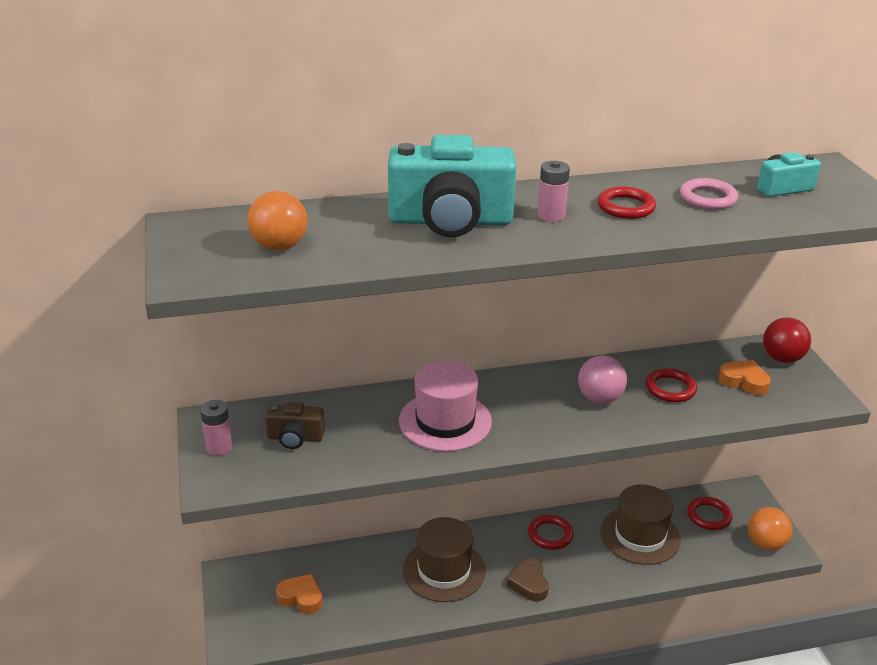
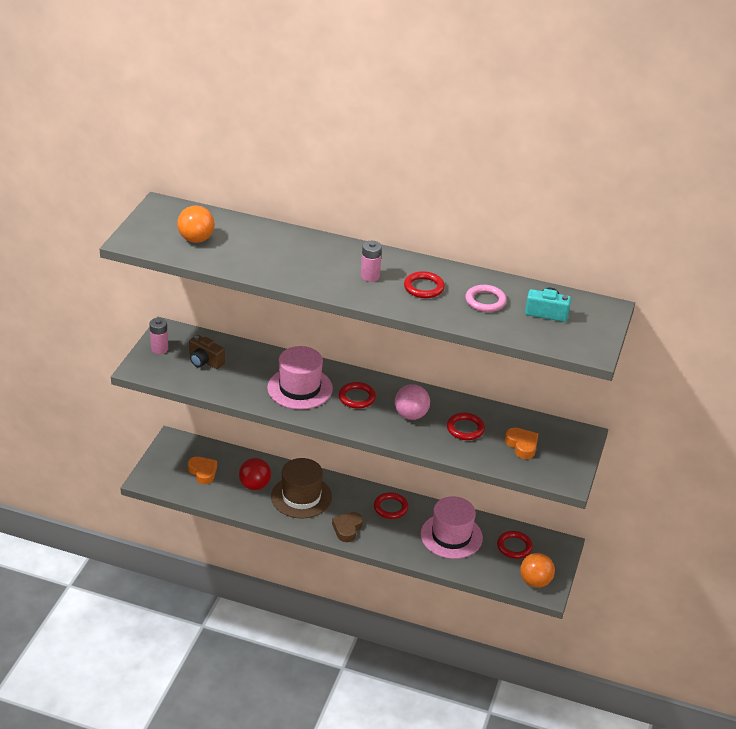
camera: 30 degrees right, 5 degrees up
(450, 221) = (307, 258): turquoise camera -> none
(521, 404) = (357, 397): none -> red ring
(640, 535) = (451, 536): brown hat -> pink hat
(782, 358) = (570, 443): red ball -> red ball (255, 485)

